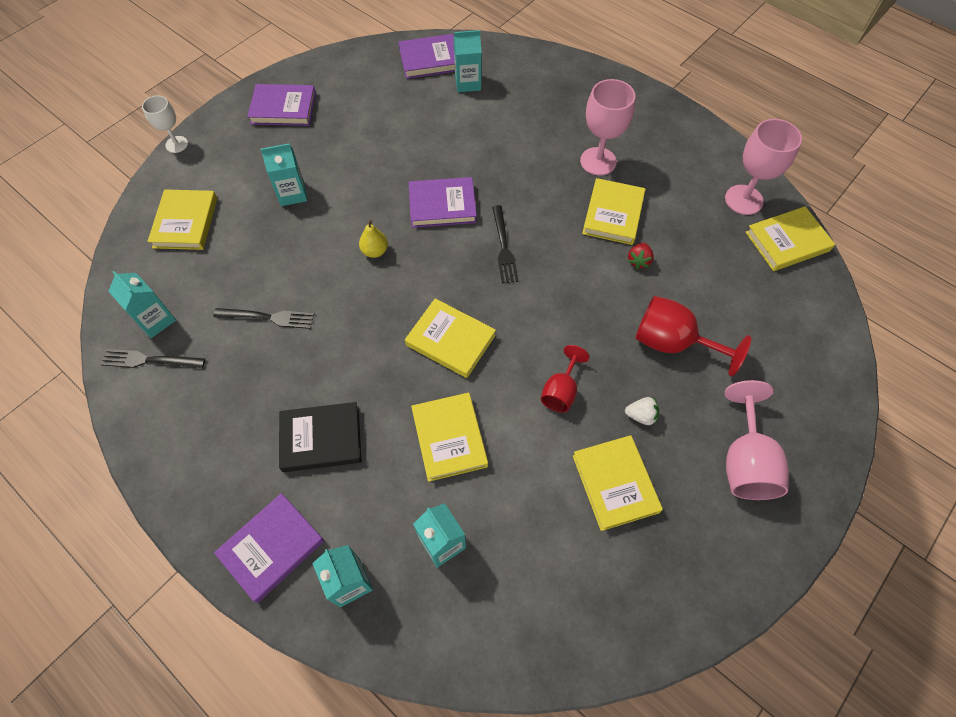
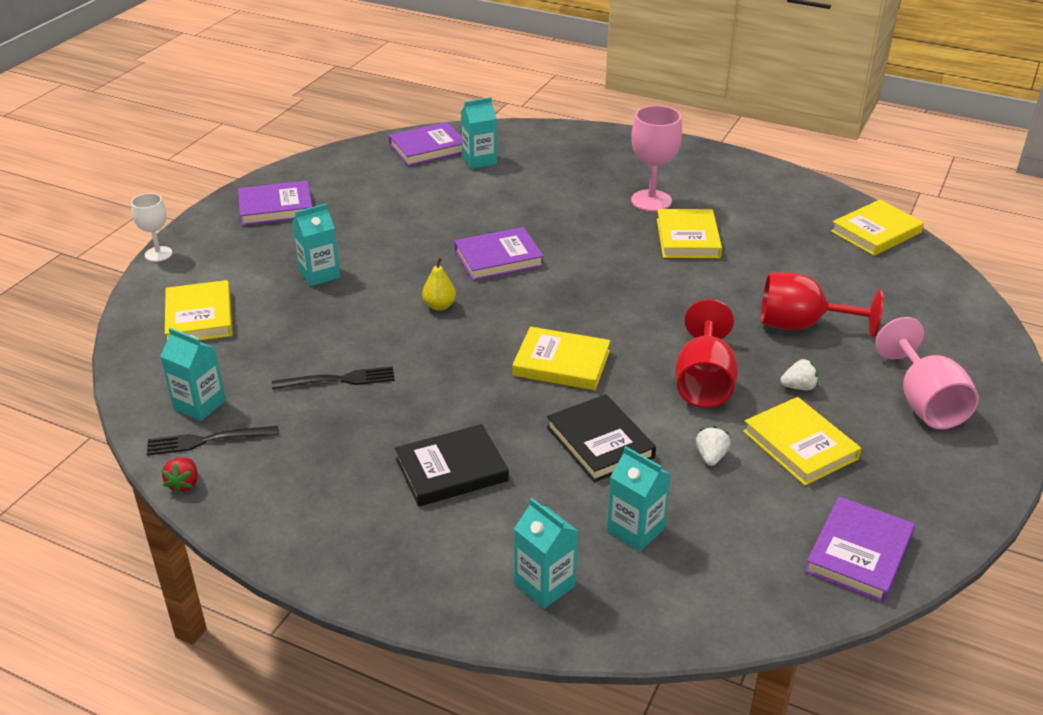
camera: 15 degrees left, 25 degrees down
(272, 548) = (437, 574): purple book -> purple book (859, 553)
(449, 438) = (600, 442): yellow book -> black book
(504, 248) = (584, 281): black fork -> none
(534, 477) = (711, 457): none -> white strawberry
(560, 391) = (703, 383): red goblet -> red goblet, size x1.62
(638, 261) = (733, 269): red strawberry -> red strawberry (184, 484)
(743, 200) = (816, 208): pink goblet -> none

